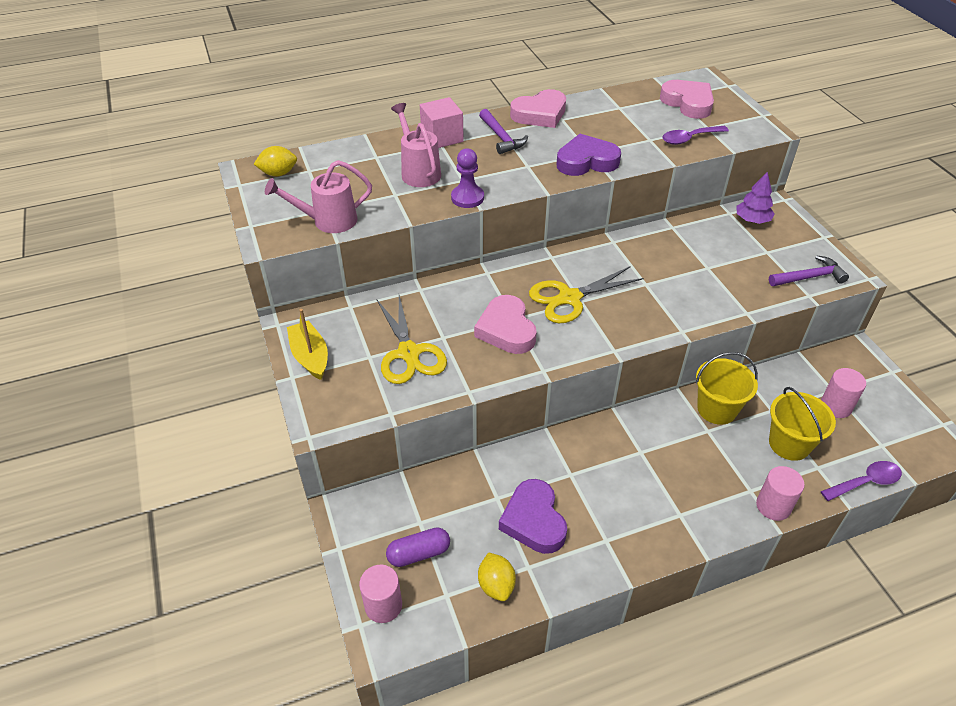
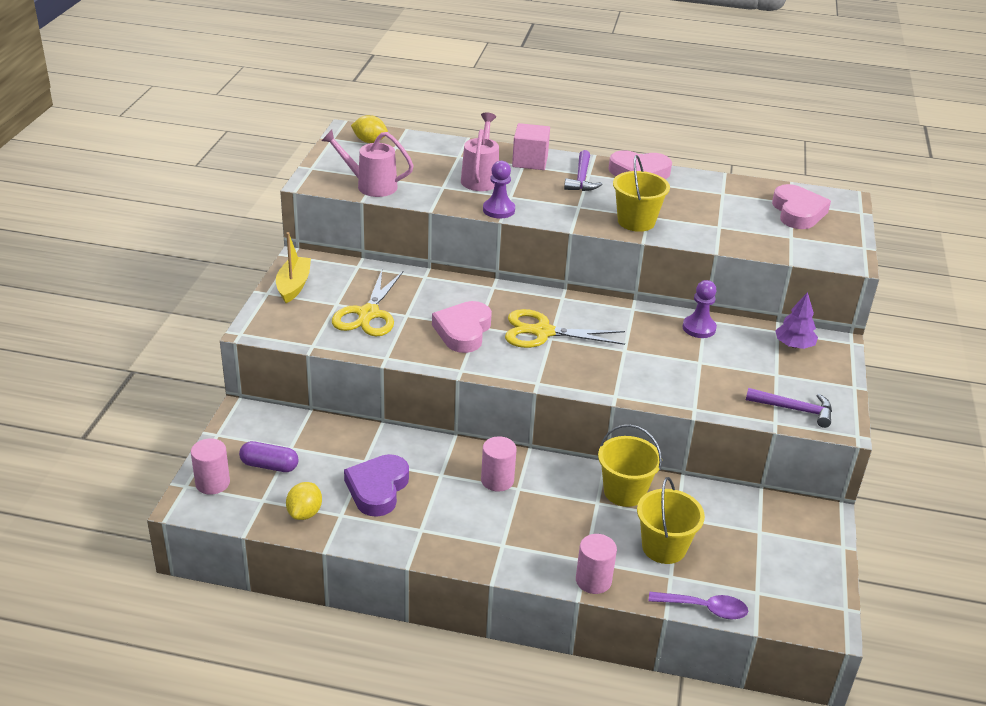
camera: 30 degrees right, 10 degrees down
(586, 161) = (636, 221): purple heart -> yellow bucket
(676, 236) = (699, 328): none -> purple pawn
(689, 139) = (760, 239): purple spoon -> none
(835, 406) = (746, 543): pink cylinder -> pink cylinder (497, 480)

